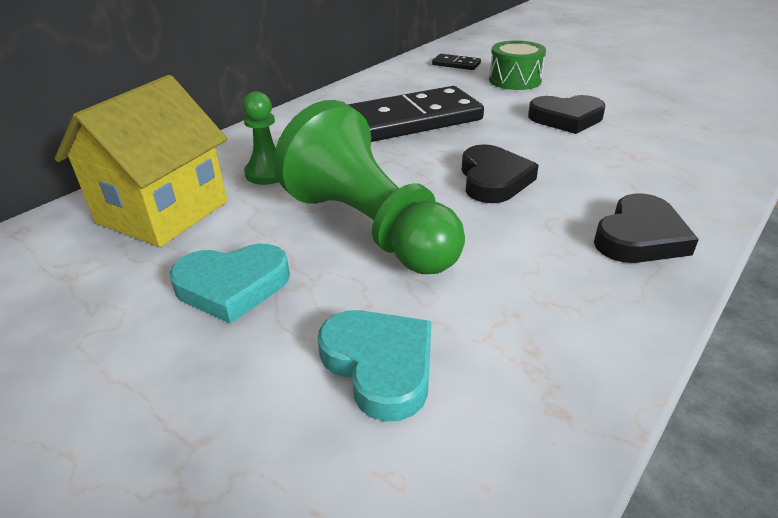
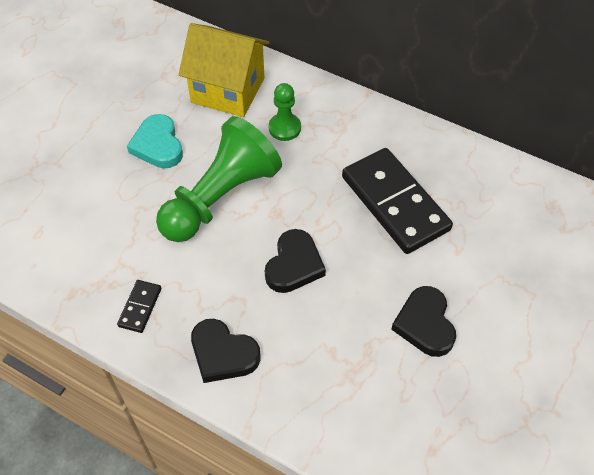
camera: 80 degrees right, 20 degrees up
(380, 365) = (100, 219): turquoise heart -> none
(456, 64) = (555, 226): black domino -> black domino (140, 307)
(493, 179) = (294, 265): black heart -> black heart turned 60 degrees counterclockwise
(515, 80) = (520, 282): green drum -> none

